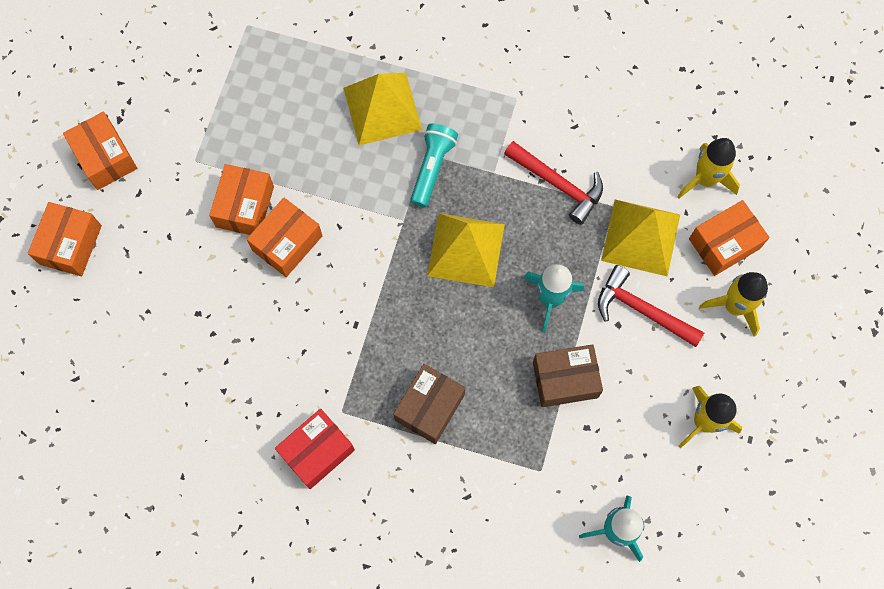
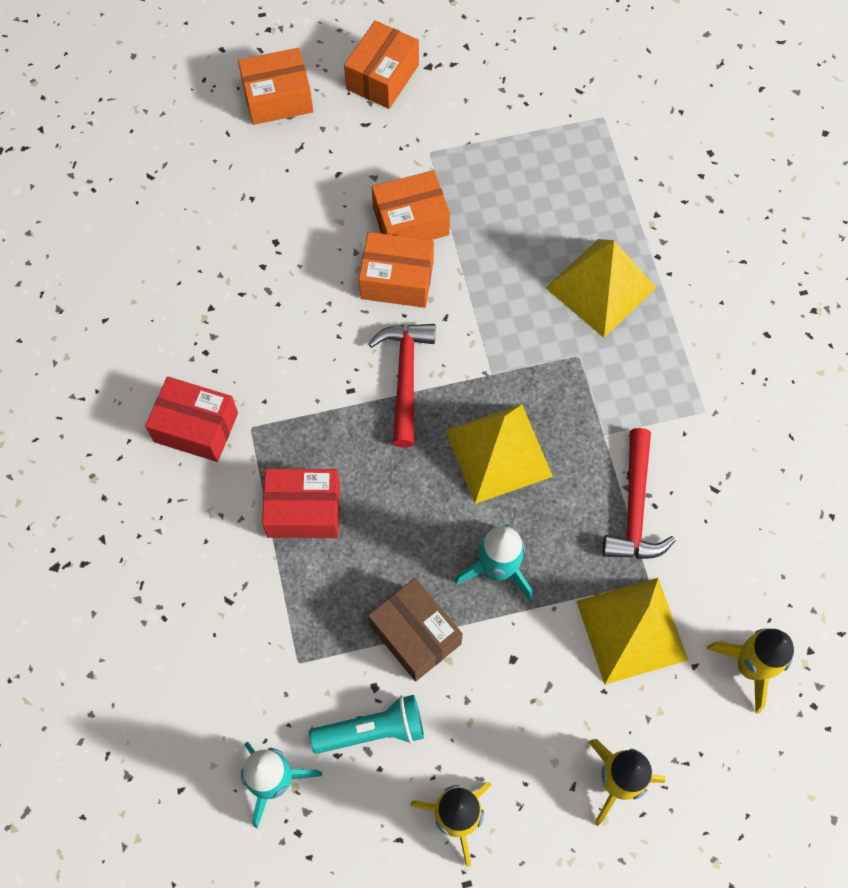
camera: 60 degrees right, 5 degrees down
(429, 407) = (304, 510): brown box -> red box
(432, 168) = (568, 370): turquoise flashlight -> turquoise flashlight (372, 730)
(642, 310) = (546, 676): red hammer -> red hammer (405, 377)
(724, 243) = (685, 730): orange box -> none

